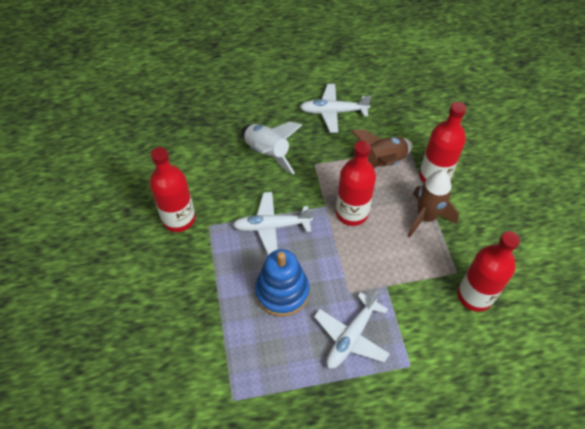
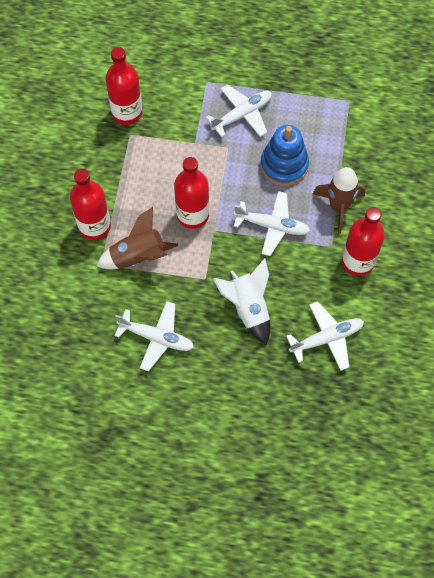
camera: 160 degrees left, 10 degrees up
(192, 150) = (326, 338): none -> white plane
(426, 217) = (127, 189): brown rocket -> brown rocket (338, 207)

